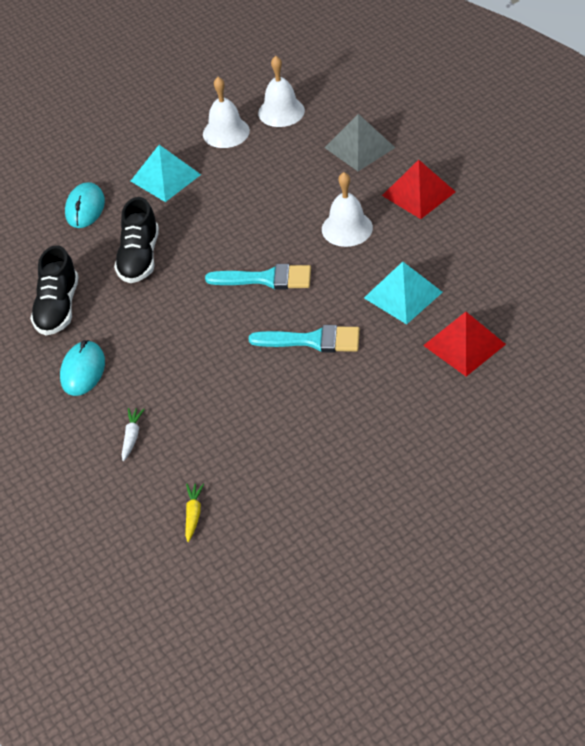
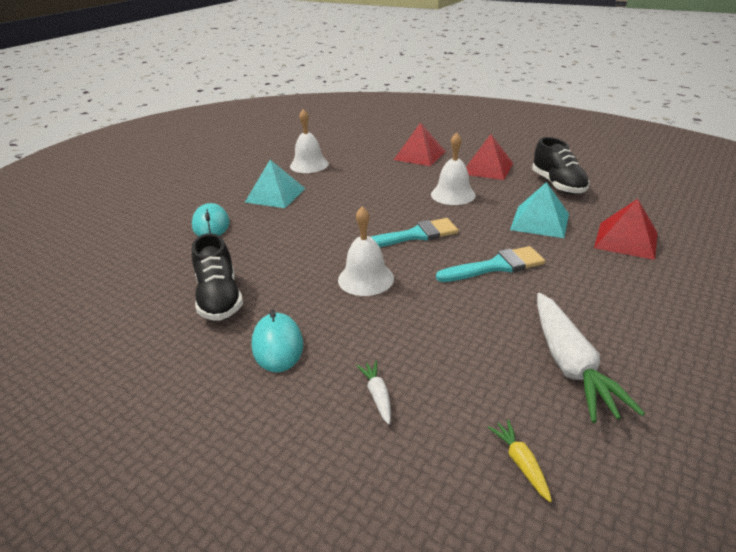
camera: 25 degrees left, 15 degrees down
(139, 258) = (284, 246): black shoe -> black shoe (558, 185)
(281, 111) = (344, 149): white bell -> white bell (365, 279)
(289, 456) = (570, 364): none -> white carrot
(359, 147) = (419, 155): grey pyramid -> red pyramid

